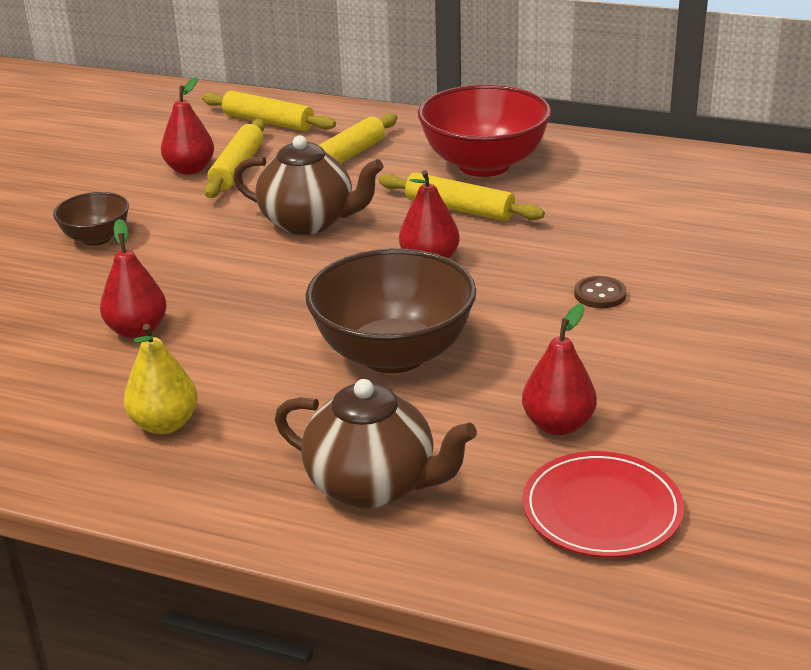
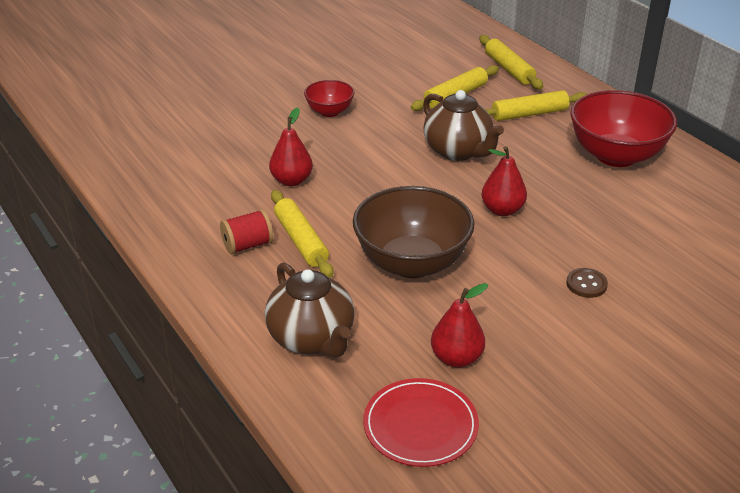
camera: 35 degrees right, 5 degrees up
(96, 238) = (329, 111): brown bowl -> red bowl
(164, 424) = (247, 245): yellow pear -> red spool
(190, 169) = (427, 85): red pear -> none
(459, 209) = (562, 181): yellow rolling pin -> yellow rolling pin (301, 241)

